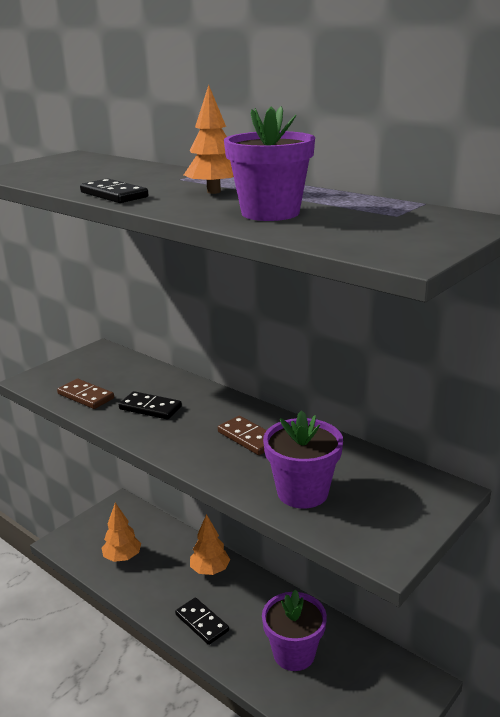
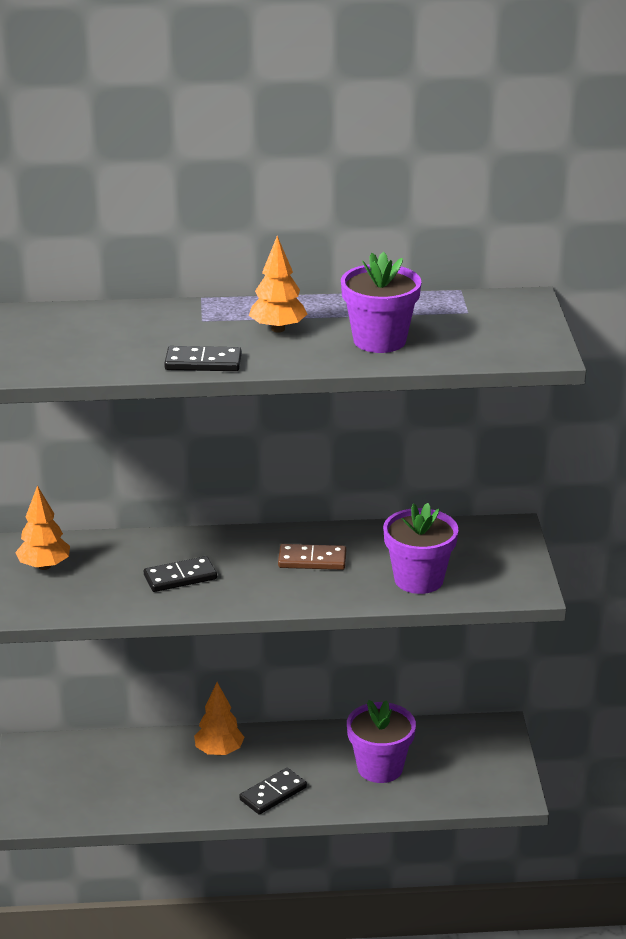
camera: 45 degrees left, 5 degrees up
(86, 396) = (94, 597): brown domino -> none
(122, 557) = (114, 791): orange tree -> orange tree (44, 566)
(202, 622) = (273, 793): black domino -> black domino turned 45 degrees counterclockwise

